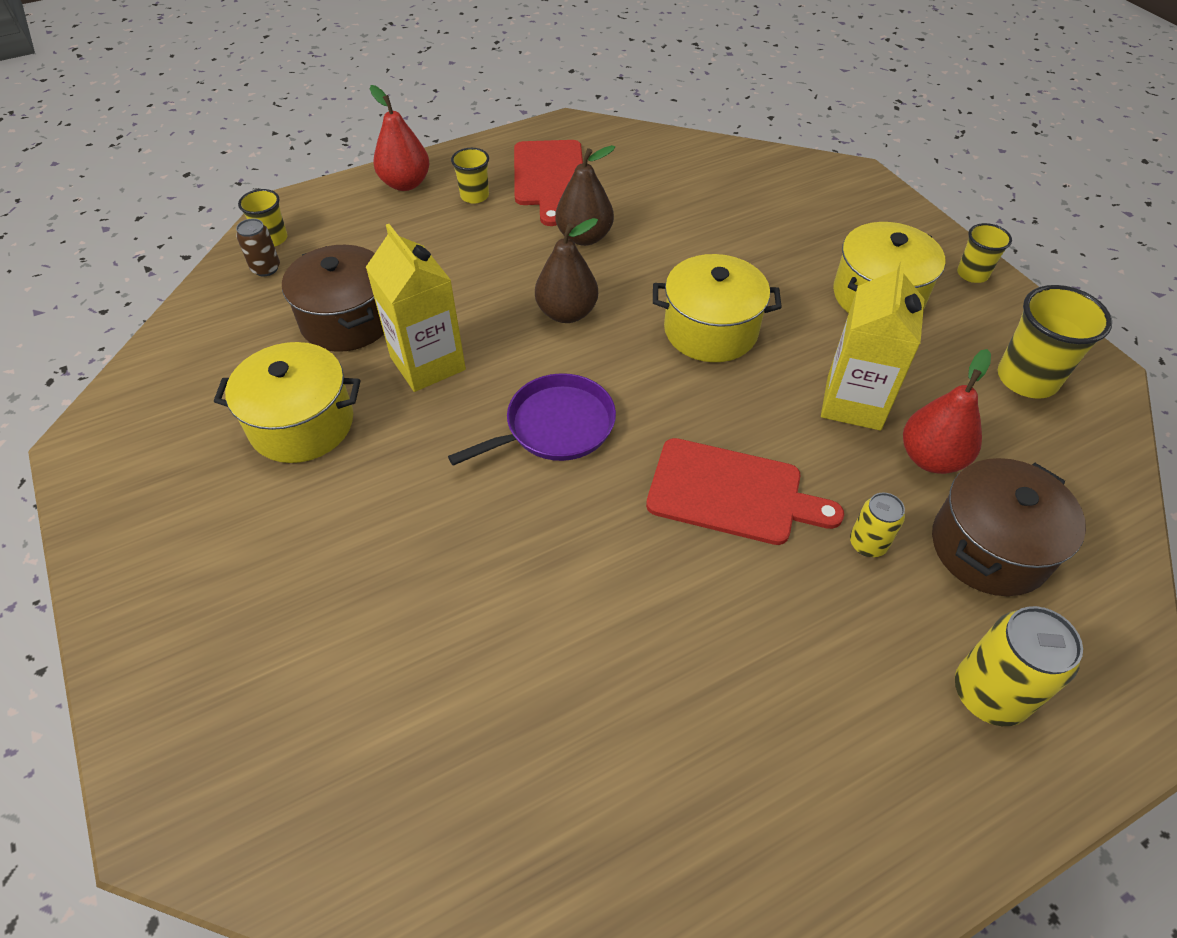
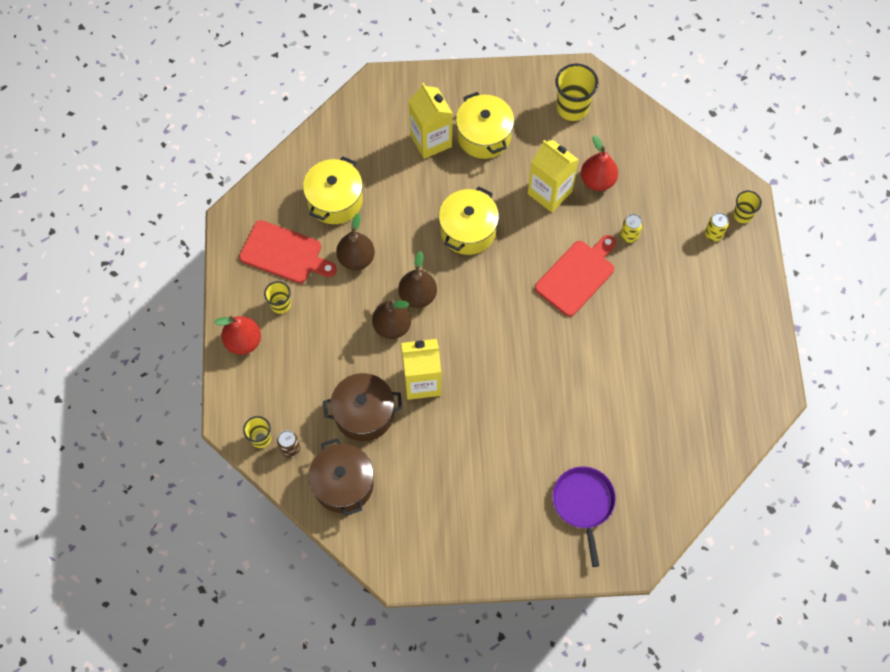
camera: 65 degrees left, 15 degrees up
(302, 424) = (437, 458): yellow pot -> yellow pot (335, 200)
(502, 303) = (392, 326): none -> brown pear
(555, 426) = (499, 336): purple pan -> purple pan (583, 503)
(819, 246) = (431, 140): none -> yellow carton
(972, 274) = (491, 81): yellow cup -> yellow cup (742, 215)
(988, 694) = (713, 234): yellow can -> yellow can, size x0.58
(989, 547) = (652, 189): brown pot -> brown pot (343, 484)

